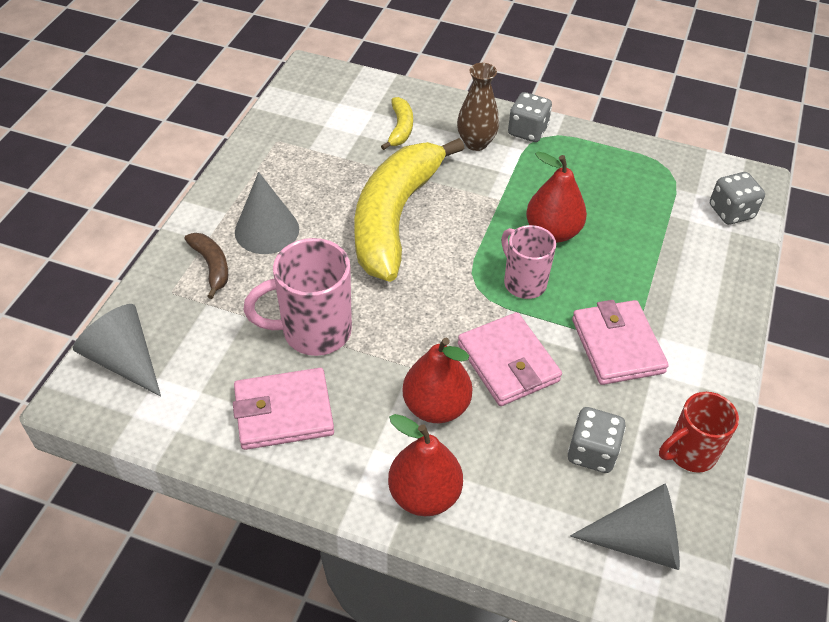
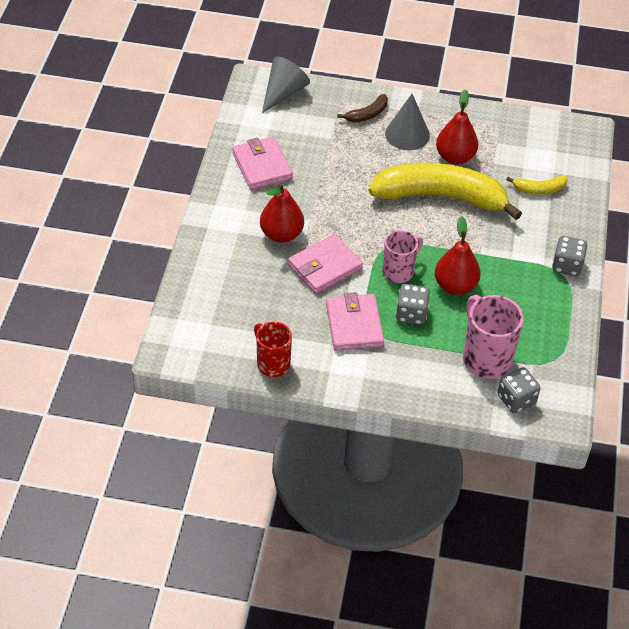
camera: 80 degrees right, 0 degrees up
(314, 331) = (326, 170): pink mug -> pink mug (485, 358)
(424, 494) = (218, 235): red pear -> red pear (455, 157)
(476, 143) = (539, 235): brown vase -> none
(592, 452) = (263, 312): grey dice -> grey dice (411, 314)
(617, 345) = (354, 325): pink wallet -> pink wallet turned 75 degrees counterclockwise
(638, 541) = (203, 336): grey cone -> none

